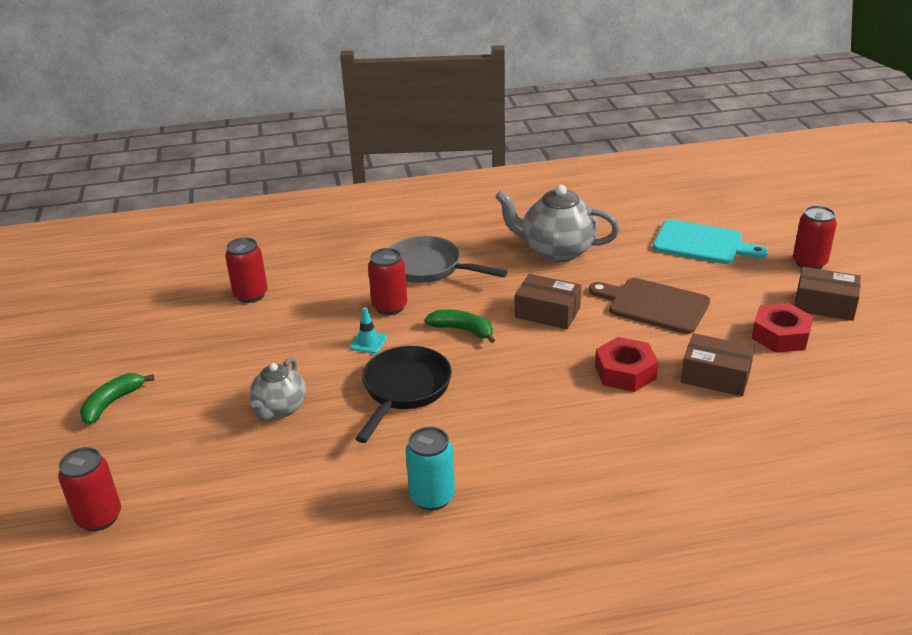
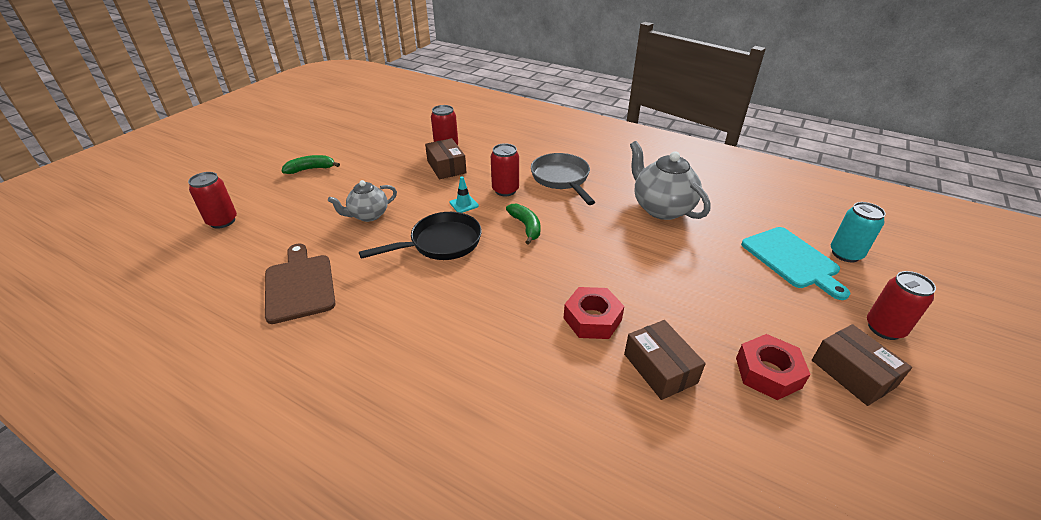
camera: 40 degrees right, 5 degrees up
(432, 497) = (358, 318): turquoise can -> turquoise can (845, 254)
(547, 312) = (596, 246): brown box -> brown box (446, 167)
(654, 305) = (684, 284): brown cutting board -> brown cutting board (299, 285)

